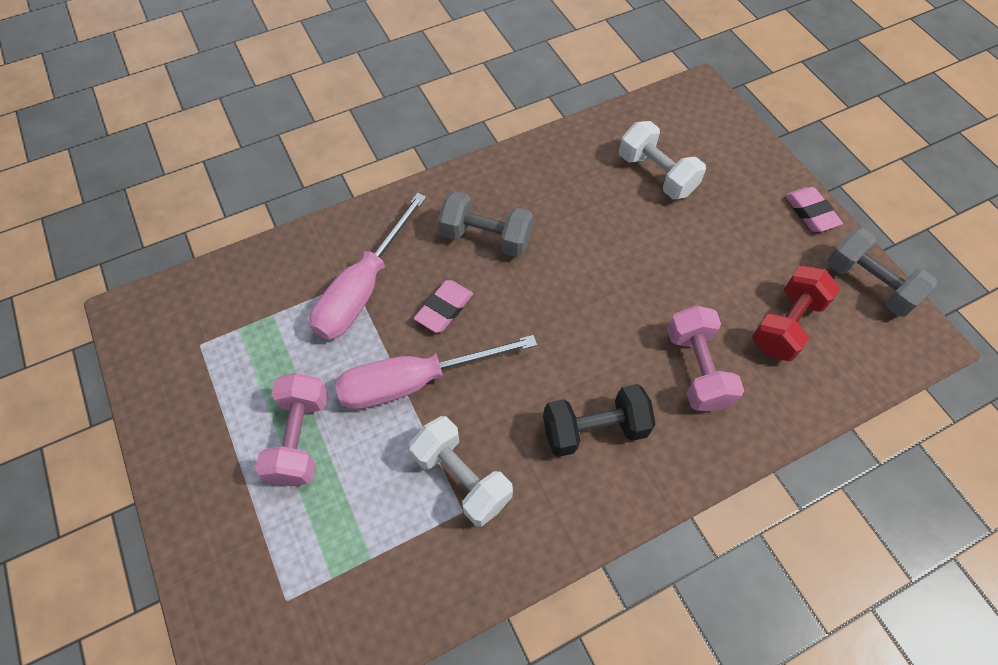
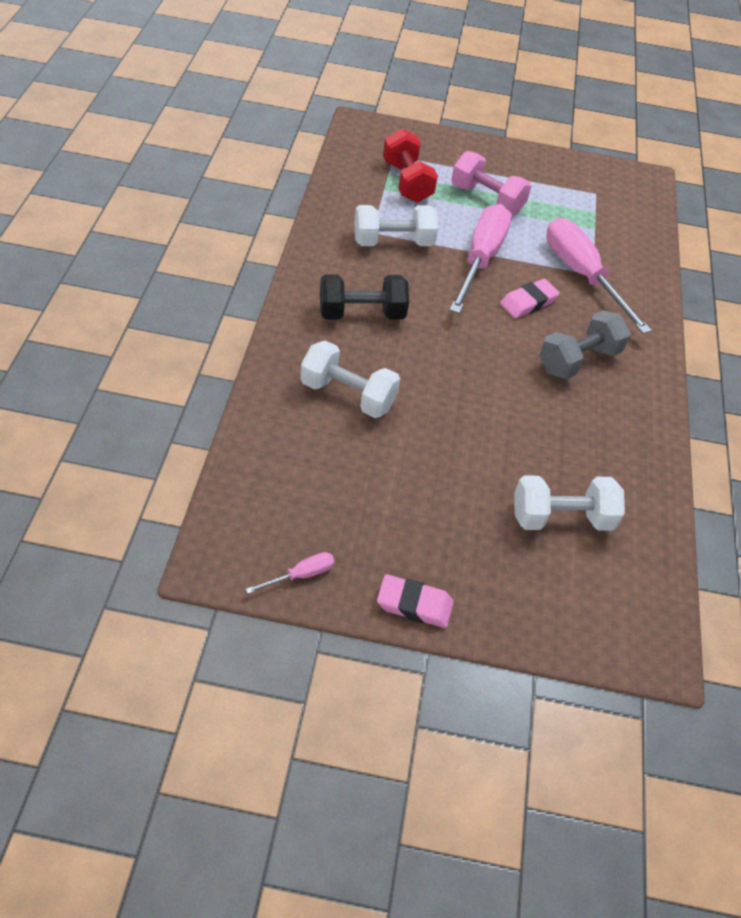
camera: 120 degrees right, 10 degrees down
(444, 309) = (528, 302): pink eraser -> pink eraser turned 75 degrees clockwise
(594, 429) = (361, 314): black dumbbell -> black dumbbell turned 60 degrees clockwise
(697, 369) = (348, 395): pink dumbbell -> white dumbbell
(786, 324) = (326, 479): red dumbbell -> red dumbbell (407, 182)
(868, 284) = (301, 575): grey dumbbell -> pink screwdriver

